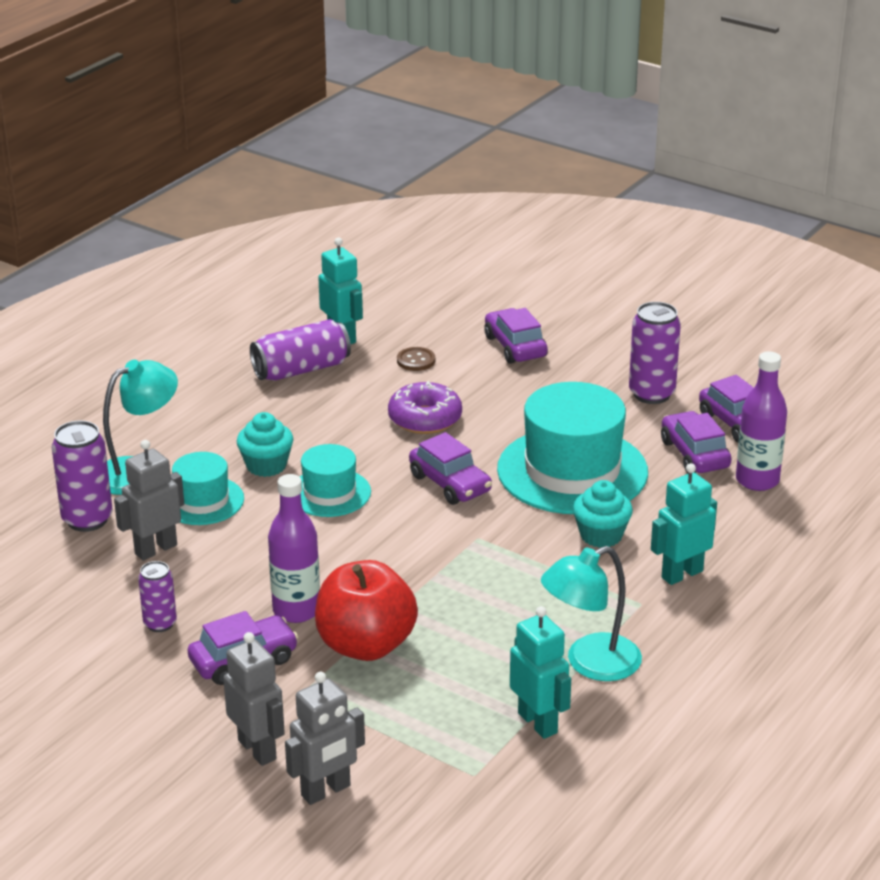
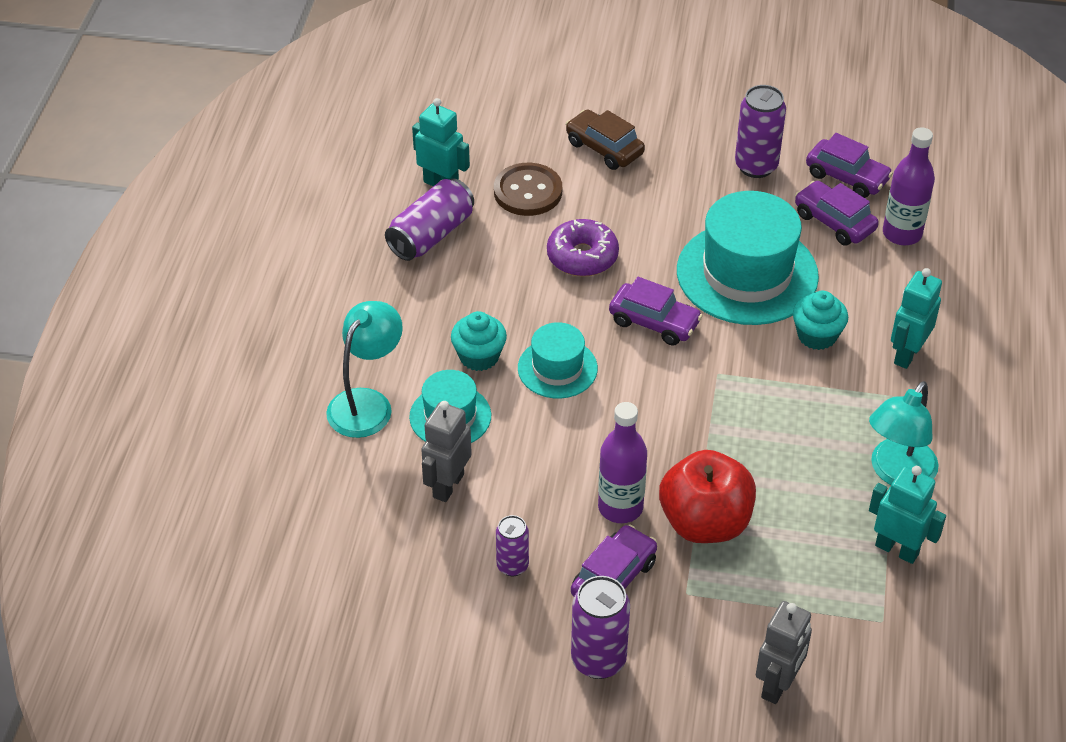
camera: 25 degrees left, 15 degrees up
(87, 519) = (360, 474): purple can -> purple can (598, 660)
(257, 749) = (692, 665): grey robot -> none
(416, 360) = (528, 192): brown button -> brown button, size x1.81
(515, 346) = (604, 148): purple car -> brown car

